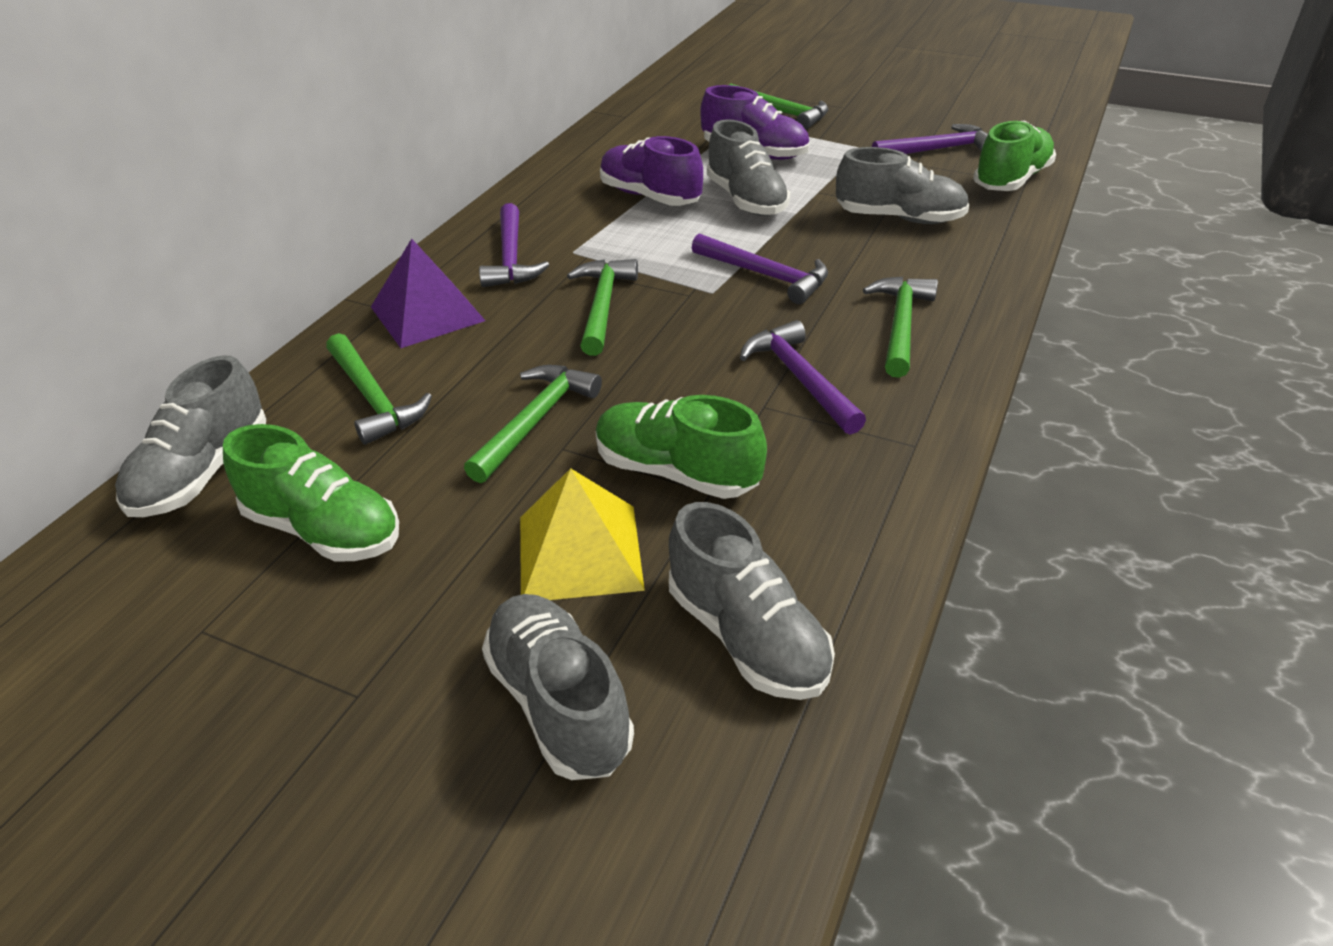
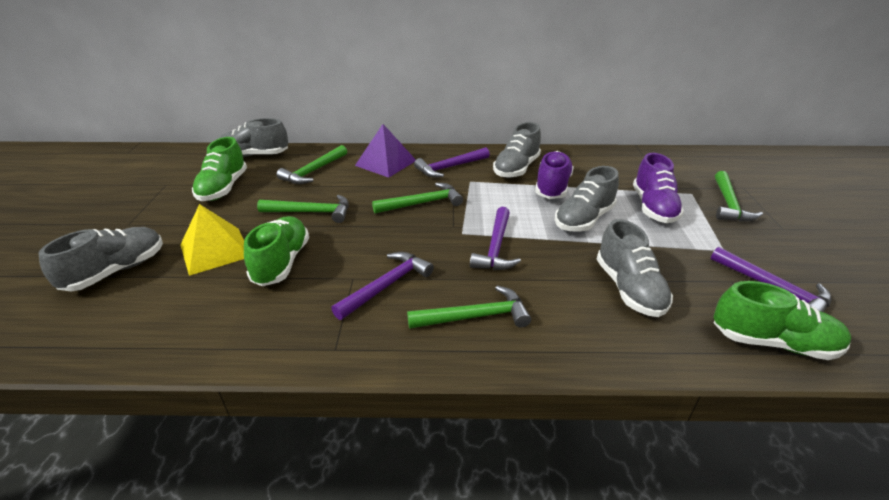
camera: 65 degrees right, 5 degrees down
(747, 637) = (154, 315): grey shoe -> grey shoe (516, 168)

